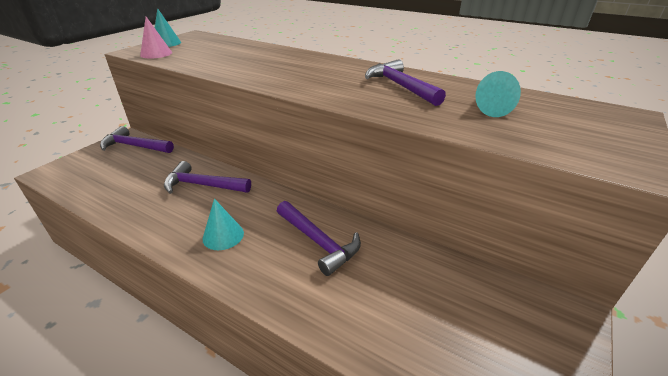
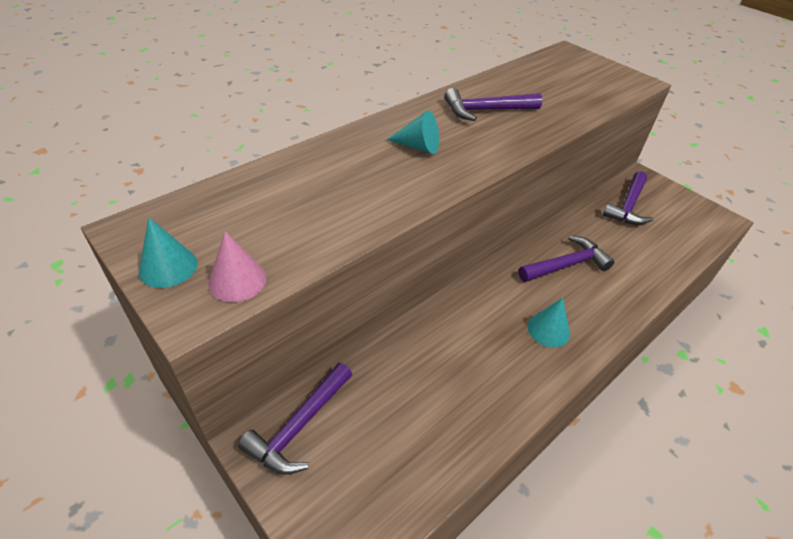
camera: 75 degrees left, 10 degrees up
(203, 185) = (449, 341): purple hammer -> purple hammer (628, 206)
(489, 108) = (547, 90): turquoise cone -> turquoise cone (418, 146)

